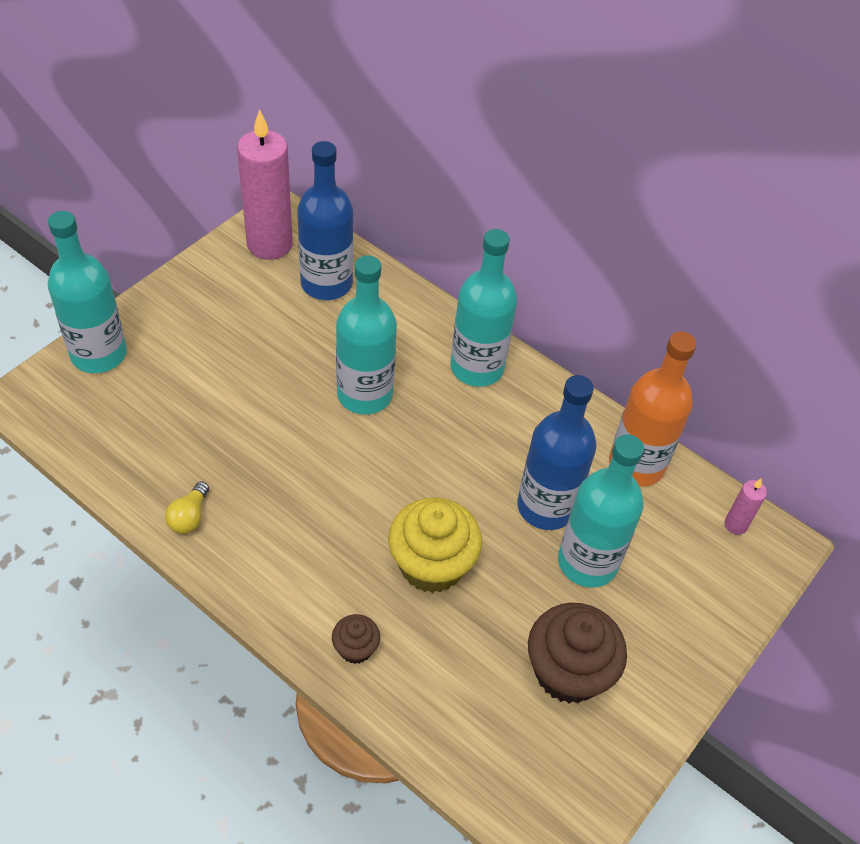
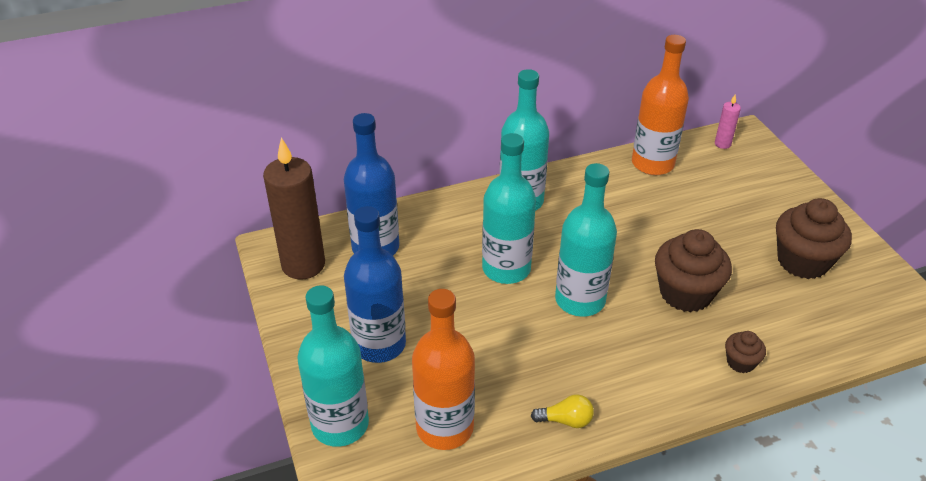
camera: 55 degrees left, 10 degrees down
(132, 428) = (444, 427): none -> orange bottle
(189, 517) = (566, 420): yellow light bulb -> yellow light bulb turned 45 degrees counterclockwise
(269, 244) = (303, 265): pink candle -> brown candle
(432, 565) = (685, 293): yellow cupcake -> brown cupcake
(546, 507) = (665, 217): blue bottle -> blue bottle (379, 344)
(587, 562) = (720, 217): turquoise bottle -> turquoise bottle (580, 300)

